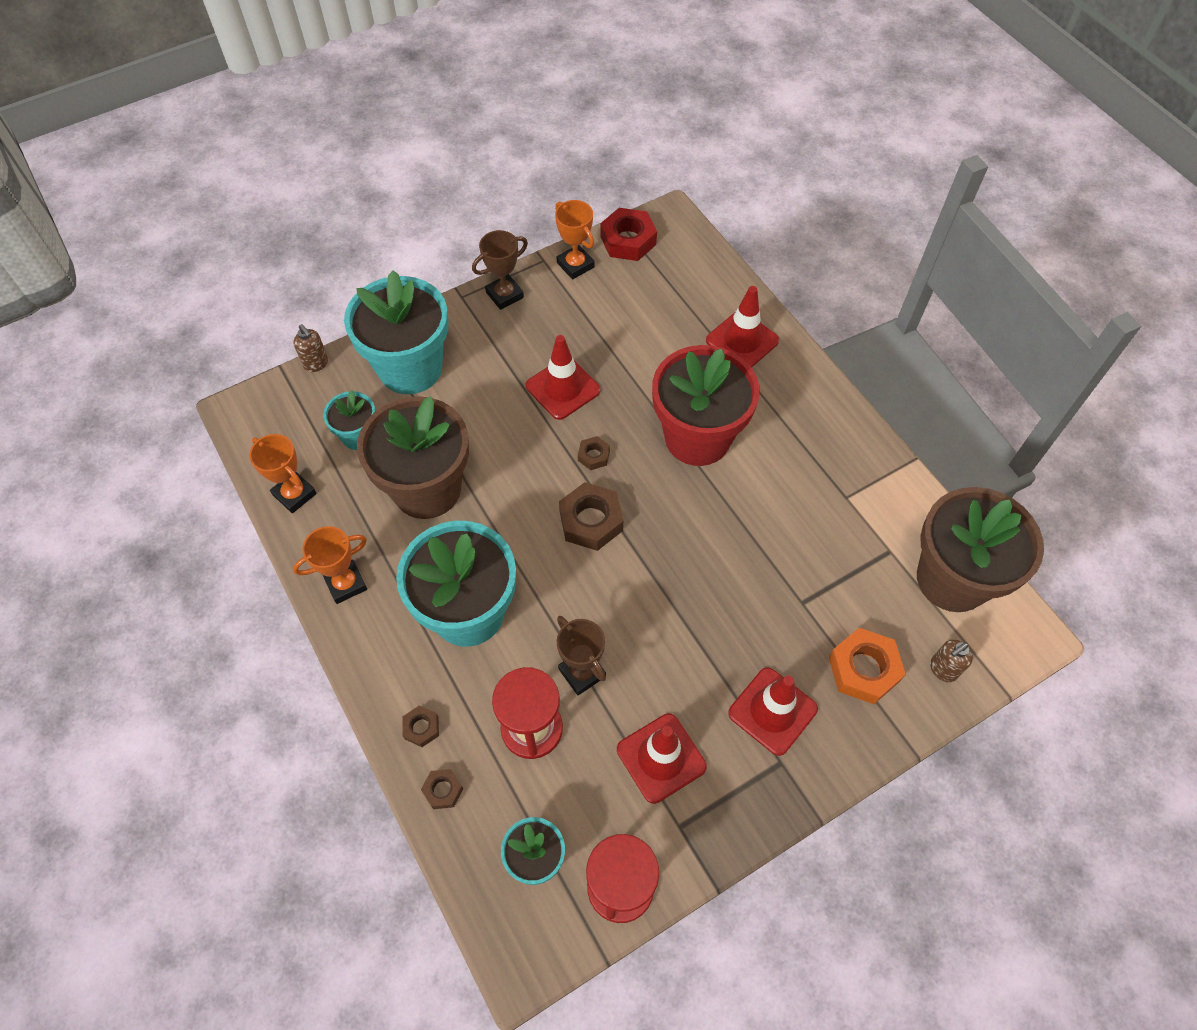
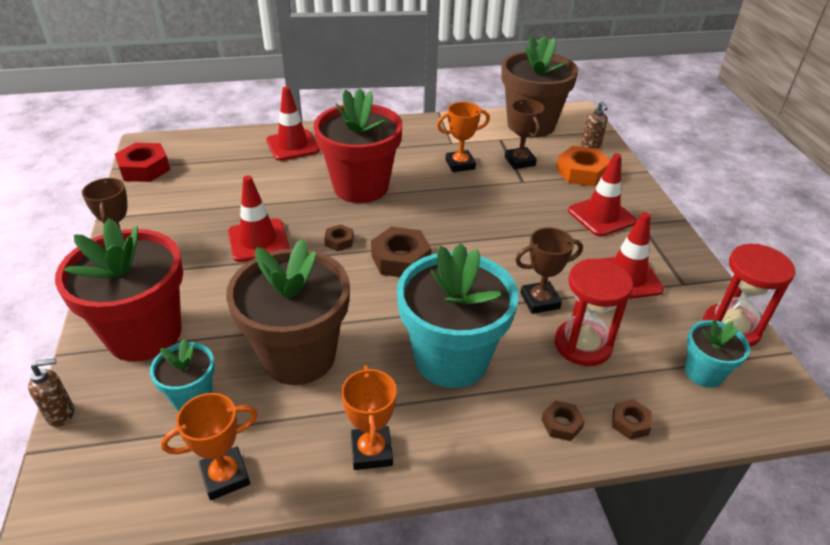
camera: 70 degrees left, 20 degrees down
(410, 368) = (144, 334): turquoise flower pot -> red flower pot
(575, 265) = (138, 201): orange trophy -> orange trophy (460, 164)
(847, 588) = (519, 161): none -> brown trophy

